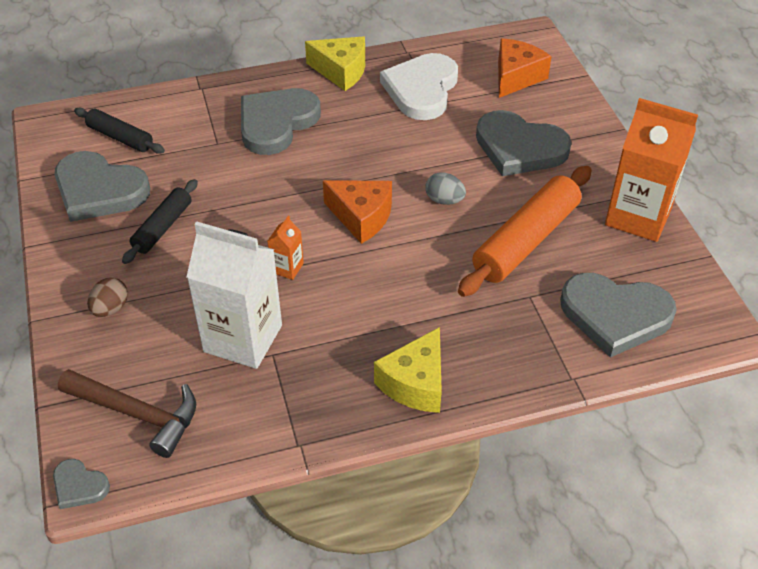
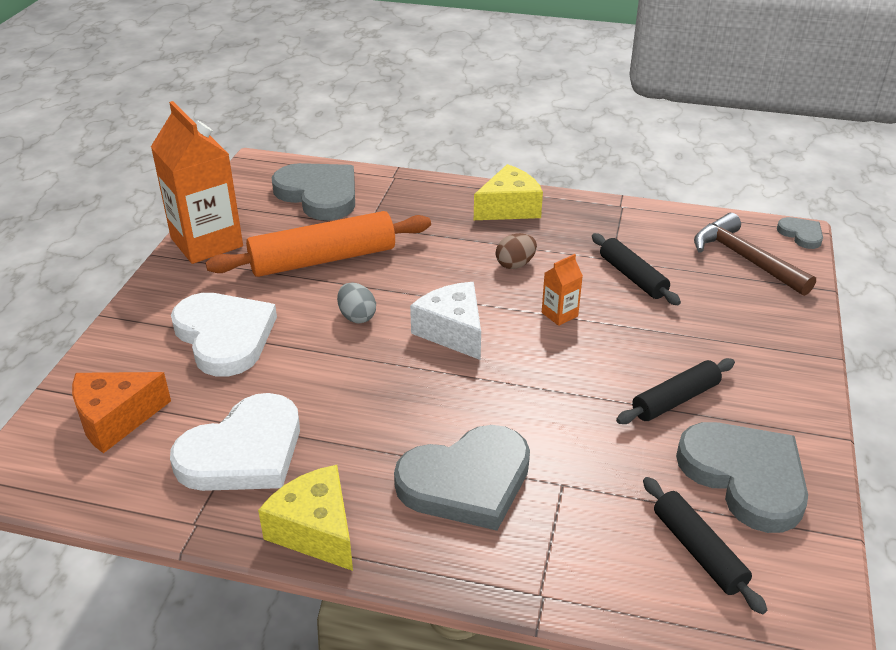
camera: 150 degrees left, 10 degrees down
(110, 308) = (754, 341): brown egg -> brown egg (515, 264)
(243, 338) = (632, 277): white carton -> black rolling pin
(361, 217) = (452, 331): orange cheese -> white cheese
(519, 148) = (224, 336): grey heart -> white heart

